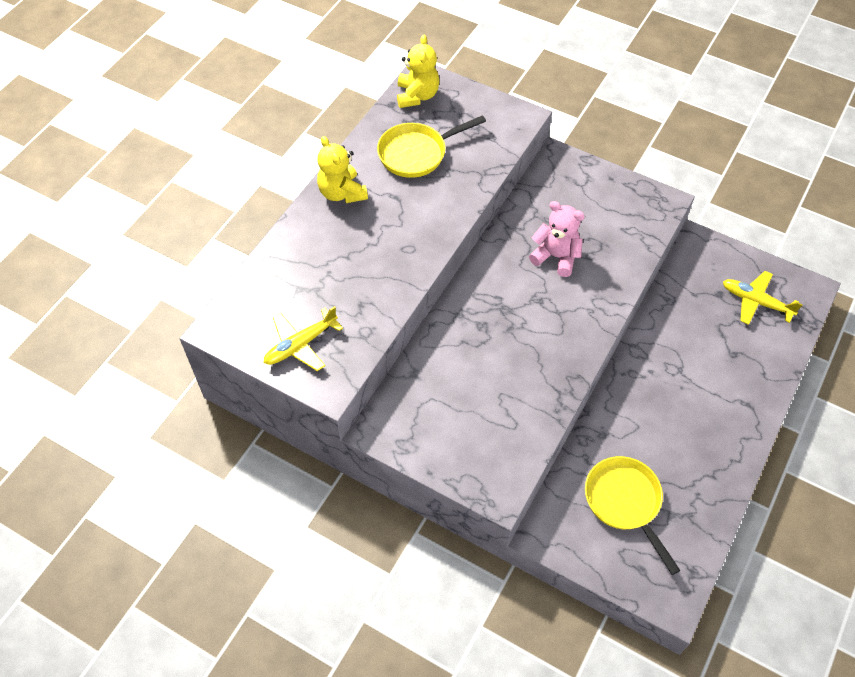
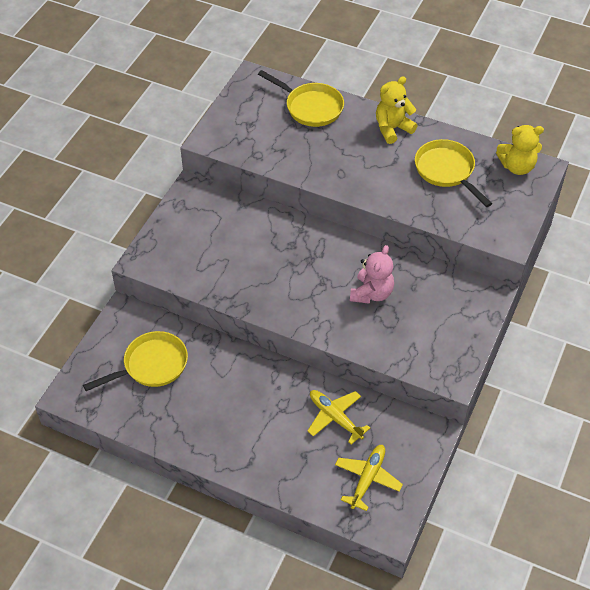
camera: 85 degrees right, 5 degrees down
(289, 269) = (311, 107): none -> yellow pan
(301, 344) = (243, 121): yellow plane -> yellow plane (335, 418)

